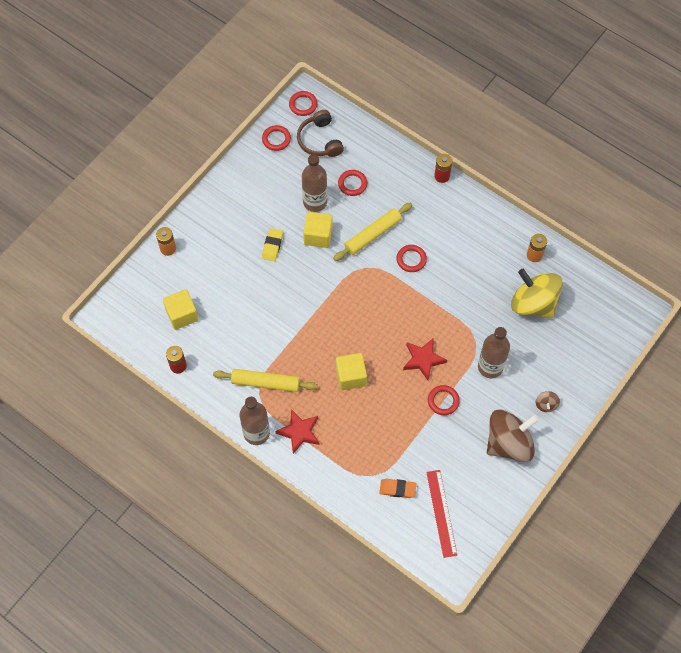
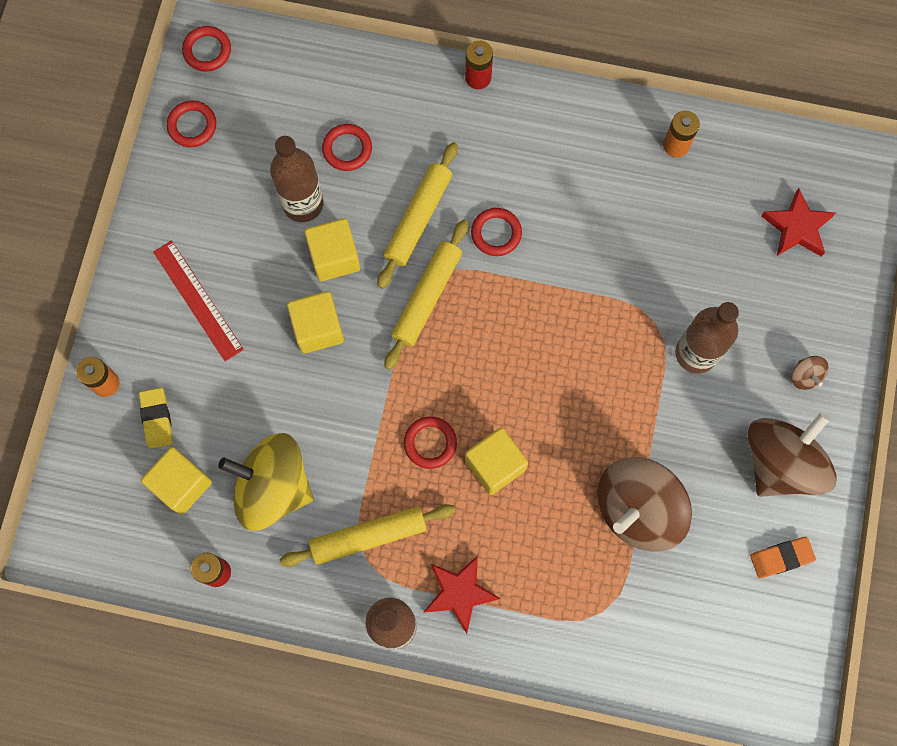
camera: 25 degrees left, 10 degrees up
(272, 246) = (271, 305): yellow eraser -> yellow eraser (157, 419)
(291, 268) = (318, 329): none -> yellow cube
(320, 140) = (262, 99): brown headphones -> none
(357, 276) = (427, 297): none -> yellow rolling pin
(397, 489) = (652, 614): orange eraser -> orange eraser (781, 558)
(417, 432) = (637, 509): none -> brown spinning top
(423, 359) = (591, 387): red star -> red star (797, 227)
(441, 513) = (735, 621): red ruler -> red ruler (198, 300)
(443, 401) = (652, 440): red ring -> red ring (430, 443)
(533, 303) = (711, 223): yellow spinning top -> yellow spinning top (273, 487)

